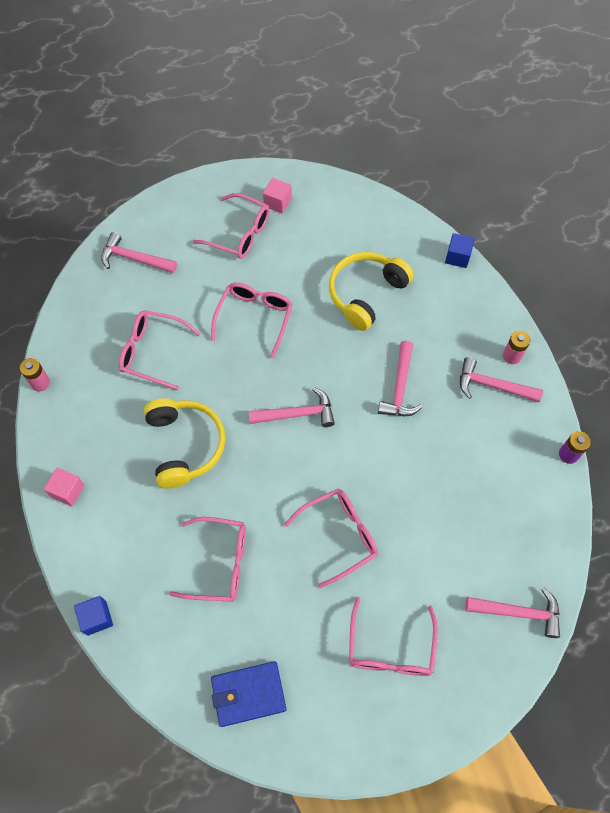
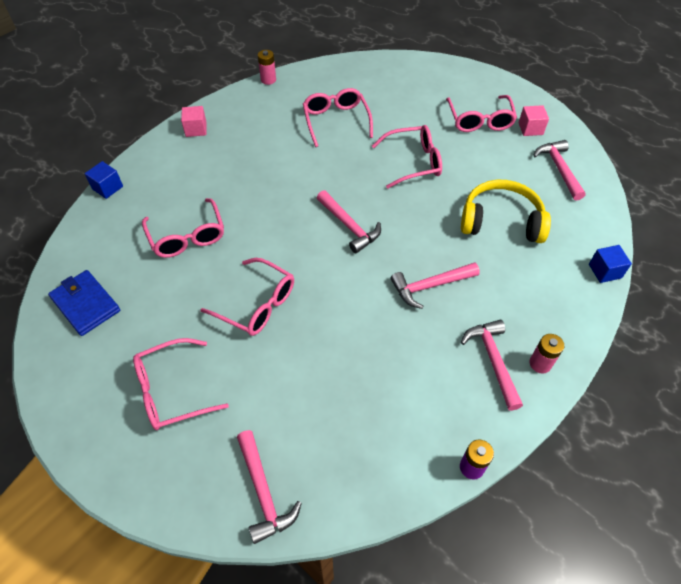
camera: 60 degrees right, 10 degrees down
(134, 259) = (403, 78): pink hammer -> pink hammer (559, 169)
(185, 445) = (273, 172): yellow headphones -> none

